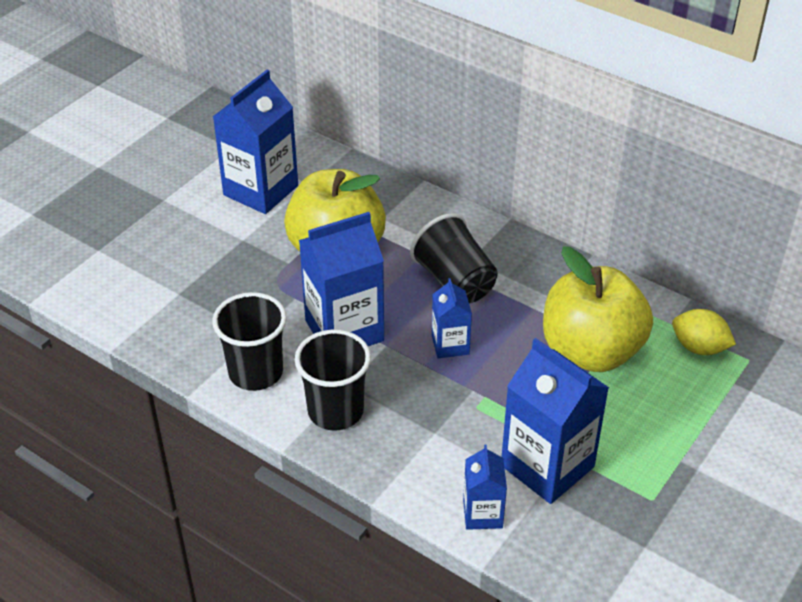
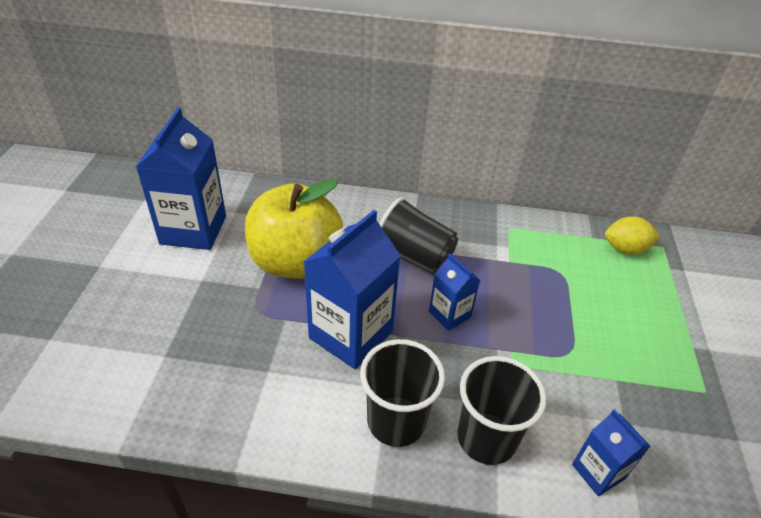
camera: 30 degrees left, 0 degrees up
(256, 372) = (293, 412): black cup -> black cup (486, 438)
(547, 466) = (609, 397): blue carton -> none
(591, 351) = (558, 279): yellow apple -> none

